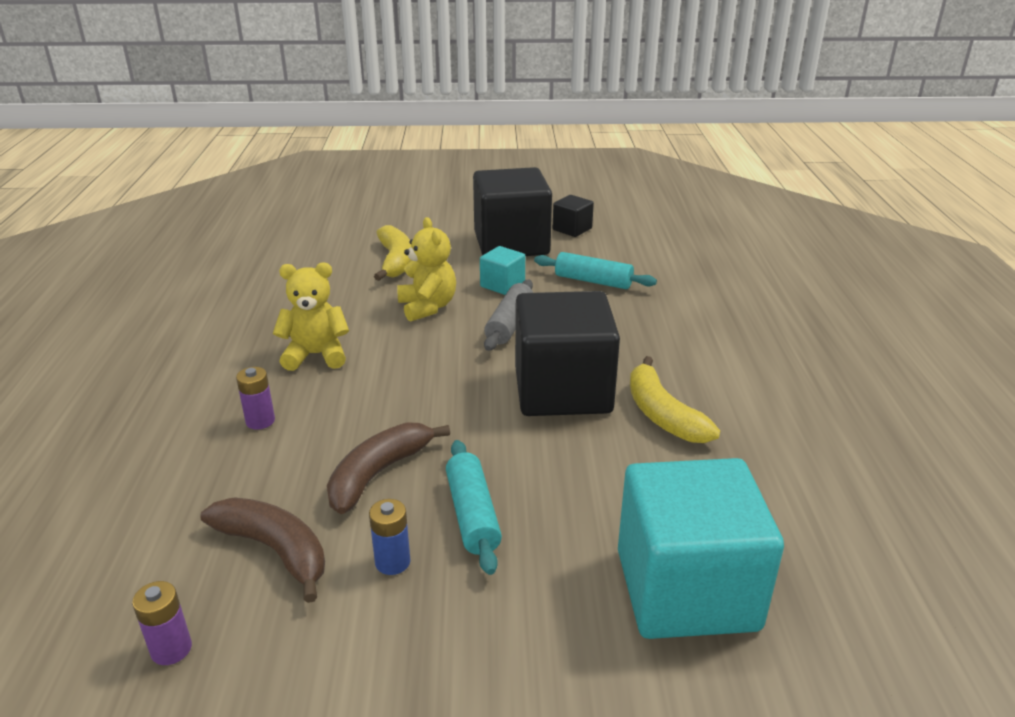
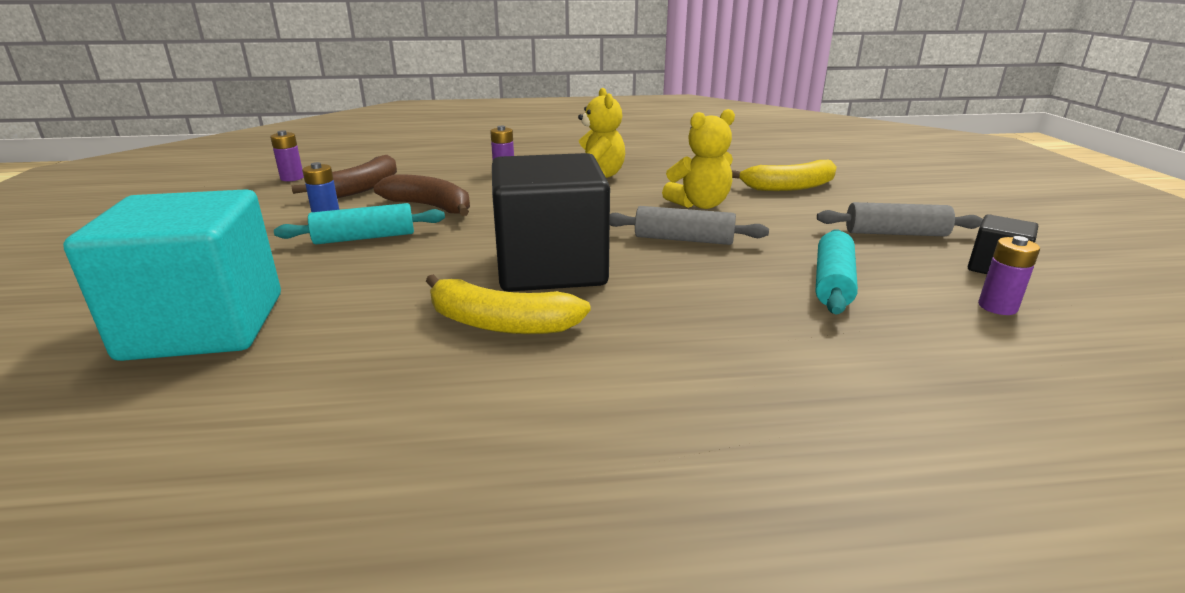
camera: 85 degrees right, 5 degrees down
(502, 285) = (775, 233): turquoise cube -> none
(511, 244) = (895, 233): black cube -> grey rolling pin
(624, 243) = (997, 307): none -> purple battery
(662, 414) = (500, 323): yellow banana -> yellow banana turned 135 degrees counterclockwise

